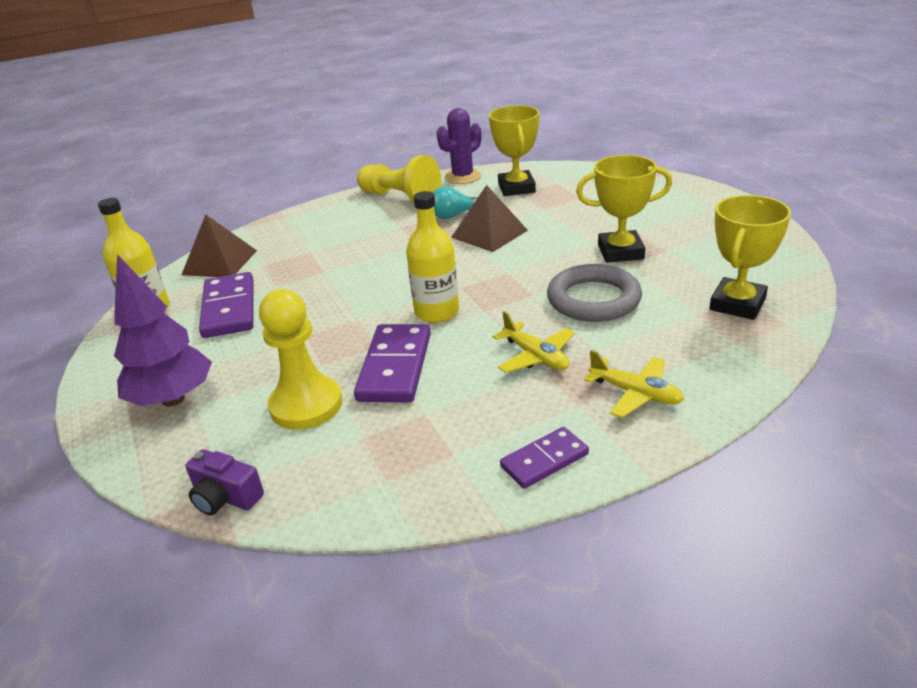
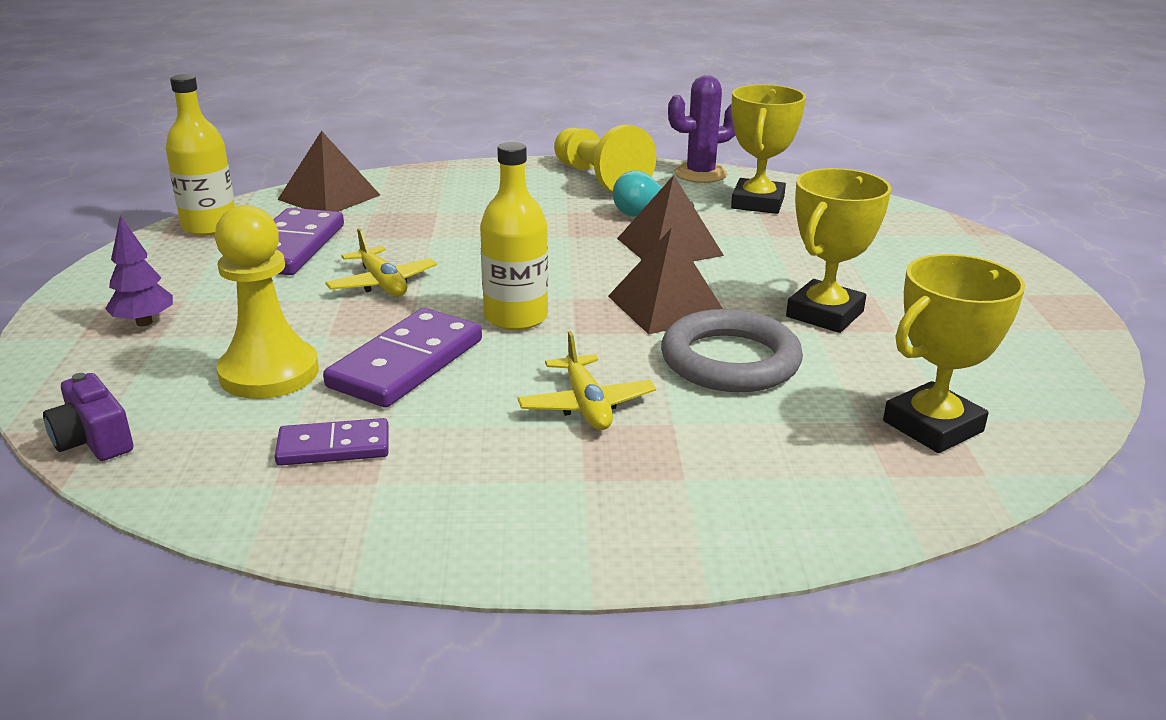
camera: 20 degrees right, 5 degrees down
(173, 399) = (144, 322): purple tree -> purple tree, size x0.55
(524, 275) = (667, 306): none -> brown pyramid
(544, 460) = (476, 528): purple domino -> purple domino (333, 447)
(620, 252) = (825, 314): yellow trophy -> yellow trophy turned 75 degrees counterclockwise
(635, 393) = (673, 491): yellow plane -> yellow plane (382, 283)

